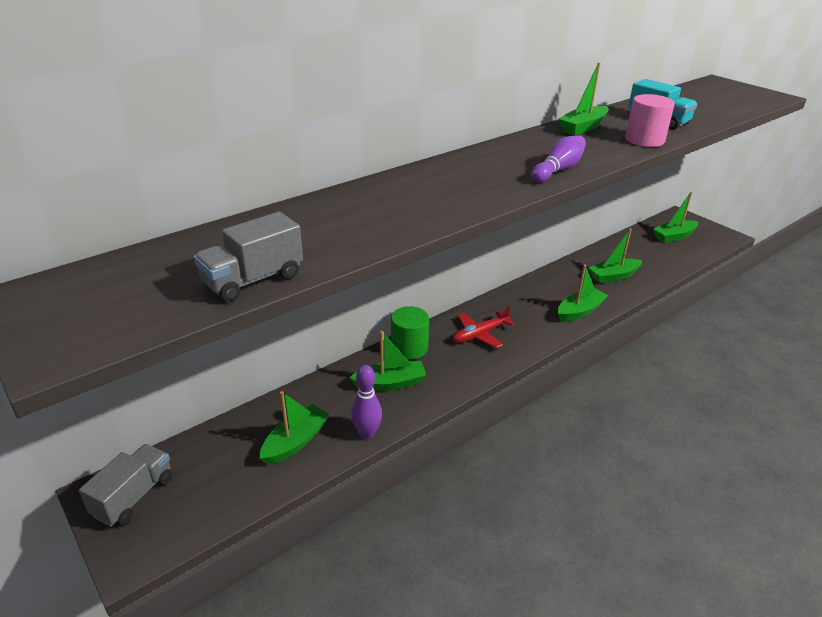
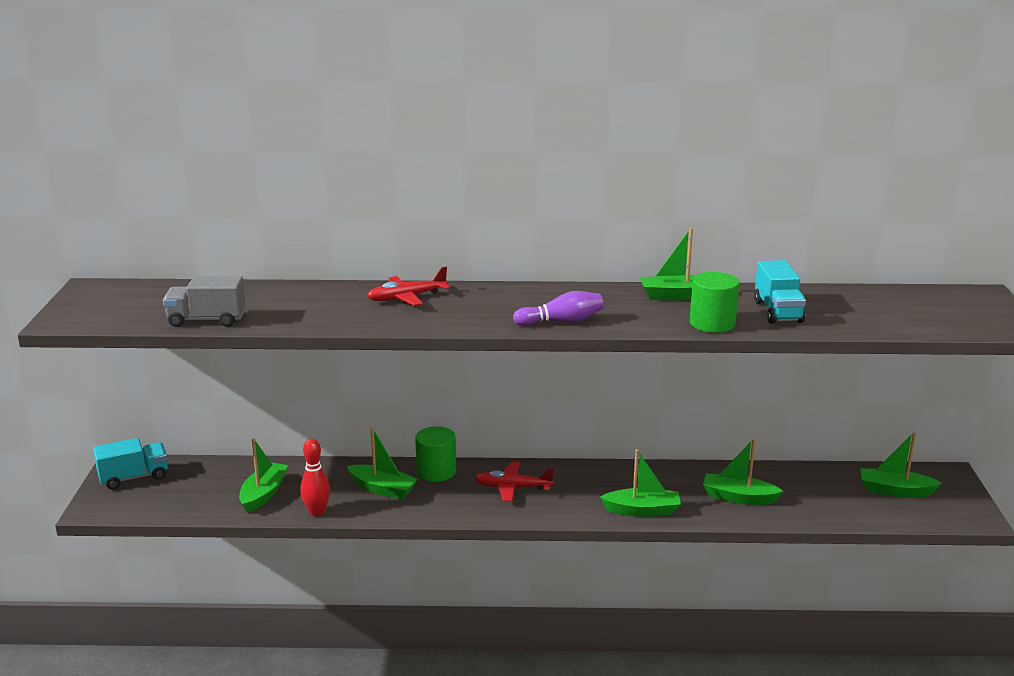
camera: 40 degrees right, 10 degrees down
(134, 496) = (134, 477): grey truck -> turquoise truck
(295, 442) = (263, 494): green boat -> green boat turned 60 degrees counterclockwise
(367, 433) = (317, 512): purple bowling pin -> red bowling pin
(404, 189) = (407, 297): none -> red plane
(644, 140) = (712, 323): pink cylinder -> green cylinder

